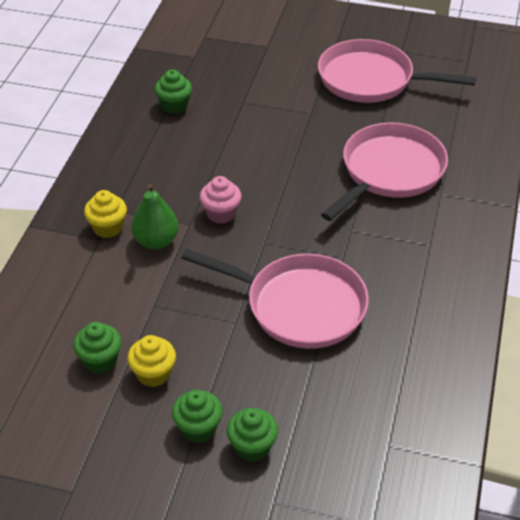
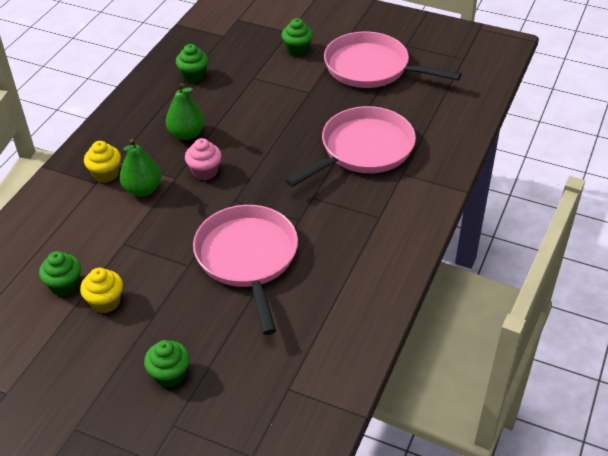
camera: 10 degrees right, 0 degrees up
(187, 173) = (186, 134): none -> green pear
(198, 428) = (129, 353): green cupcake -> green cupcake (297, 50)
(299, 306) = (248, 258): pink pan -> pink pan turned 135 degrees counterclockwise

